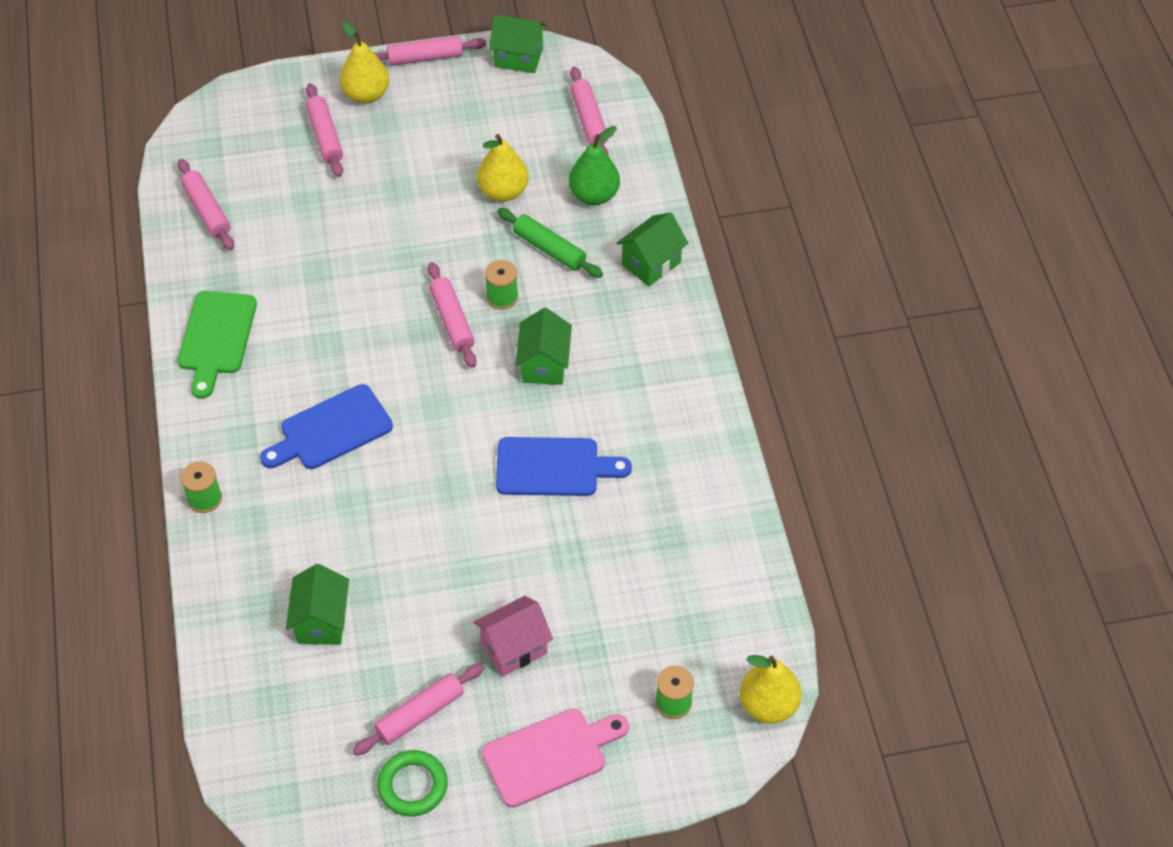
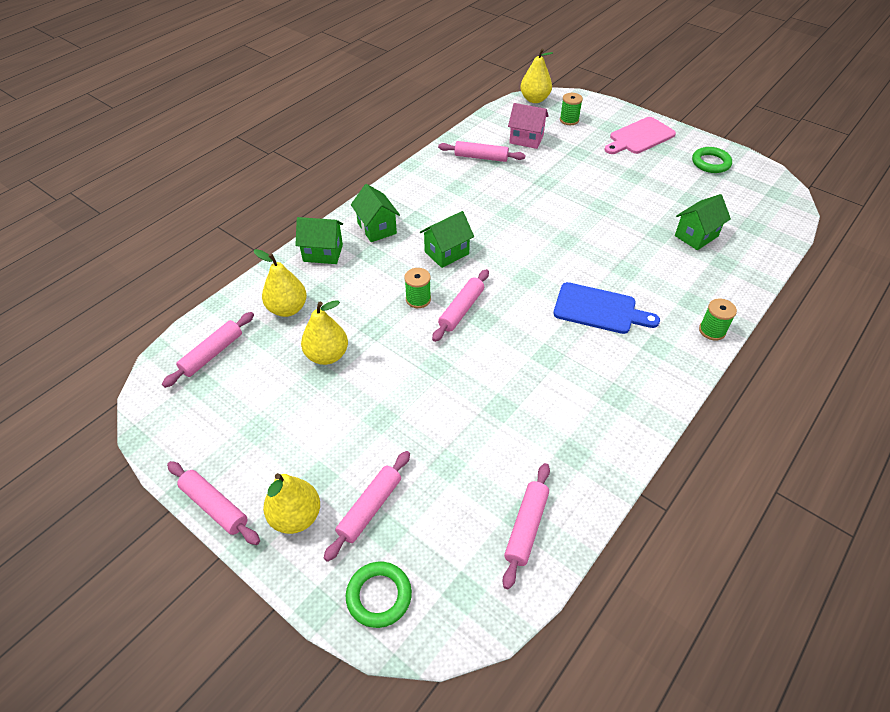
camera: 130 degrees left, 5 degrees down
(216, 338) = (616, 419): green cutting board -> none
(258, 105) = (379, 596): none -> green ring
(420, 714) = (682, 179): pink rolling pin -> pink rolling pin (481, 157)
(514, 648) = (612, 171): pink house -> pink house (526, 139)
(518, 58) = (168, 440): green house -> green house (377, 228)
(549, 249) = (356, 302): green rolling pin -> none
(550, 755) = (639, 137): pink cutting board -> pink cutting board turned 60 degrees counterclockwise
(553, 467) = (506, 212): blue cutting board -> none
(594, 195) = (287, 309): green pear -> yellow pear

